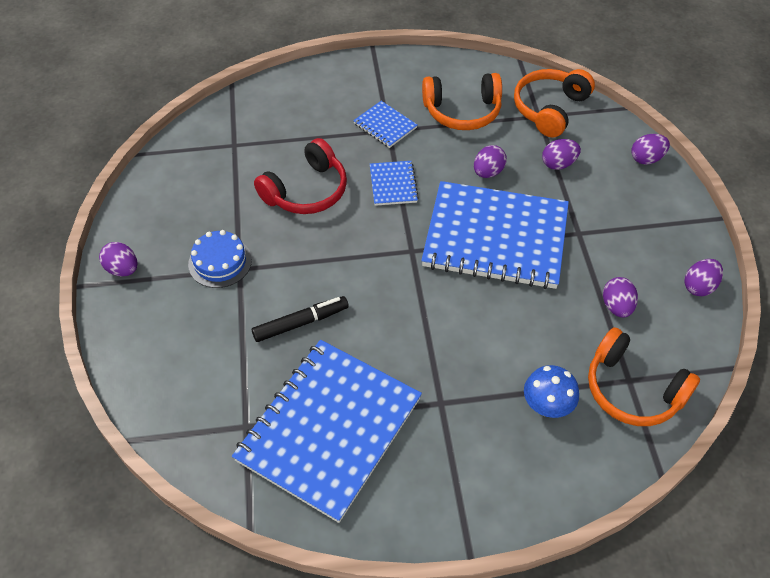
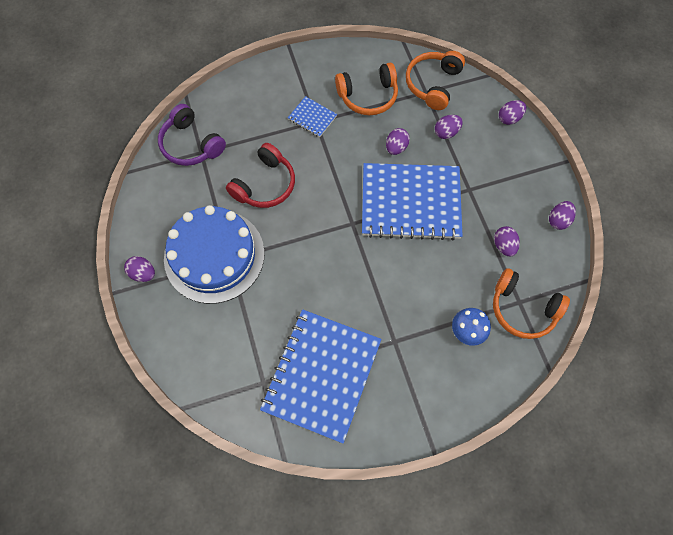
camera: 10 degrees left, 15 degrees up
(220, 262) = (214, 255): blue cake -> blue cake, size x2.14
(224, 135) = (191, 144): none -> purple headphones
(301, 323) = (284, 295): black marker -> none
(393, 184) = (328, 169): blue notebook -> none

